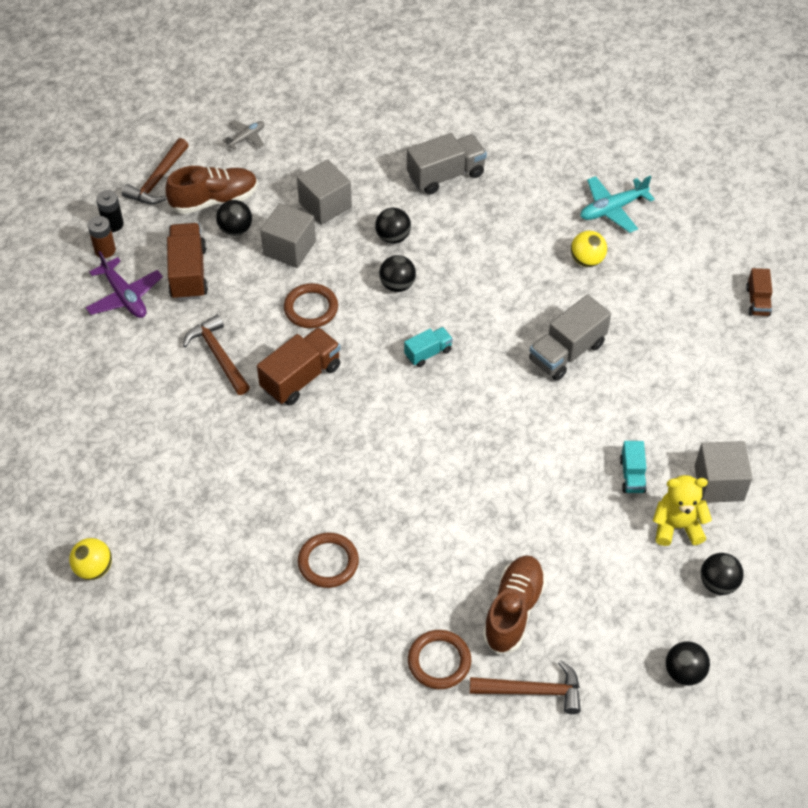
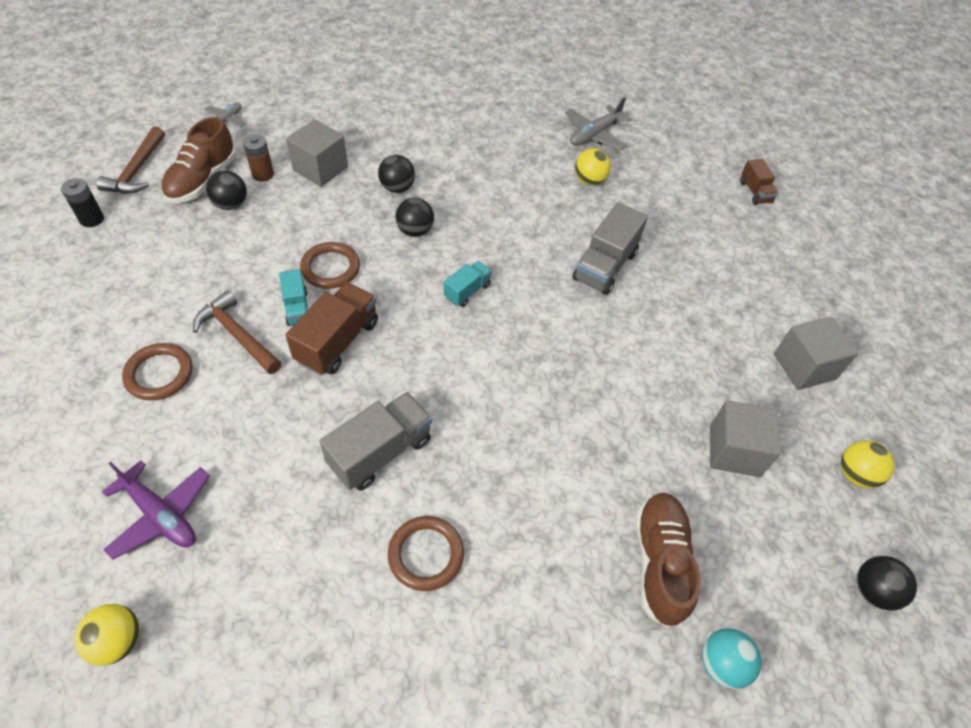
camera: 20 degrees left, 0 degrees up
(105, 250) = (85, 246): brown battery -> brown battery (263, 174)
(124, 296) = (115, 290): purple plane -> purple plane (160, 514)
(188, 273) = (187, 254): brown truck -> none
(214, 200) = (202, 180): brown shoe -> brown shoe turned 150 degrees clockwise
(289, 248) = (293, 213): grey cube -> grey cube (734, 450)
(439, 661) = (599, 654): brown ring -> brown ring (159, 374)
(446, 175) = (432, 127): grey truck -> grey truck (380, 452)
(532, 691) = (722, 664): brown hammer -> turquoise ball
(612, 209) = (594, 135): turquoise plane -> grey plane
(632, 475) = (718, 376): turquoise truck -> turquoise truck (297, 308)
(677, 526) = (786, 421): yellow teddy bear -> none
(718, 583) = (855, 474): black ball -> yellow ball

